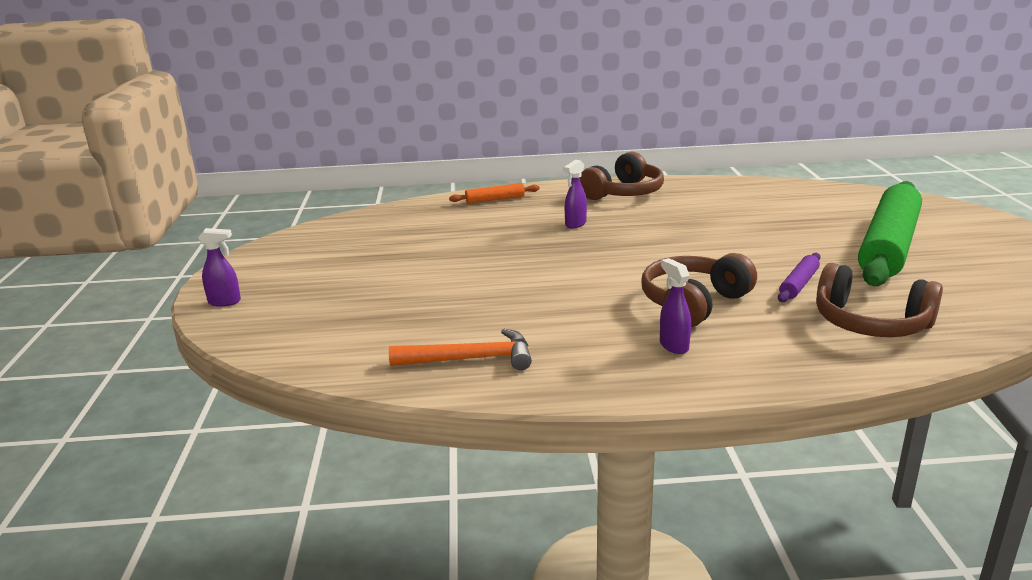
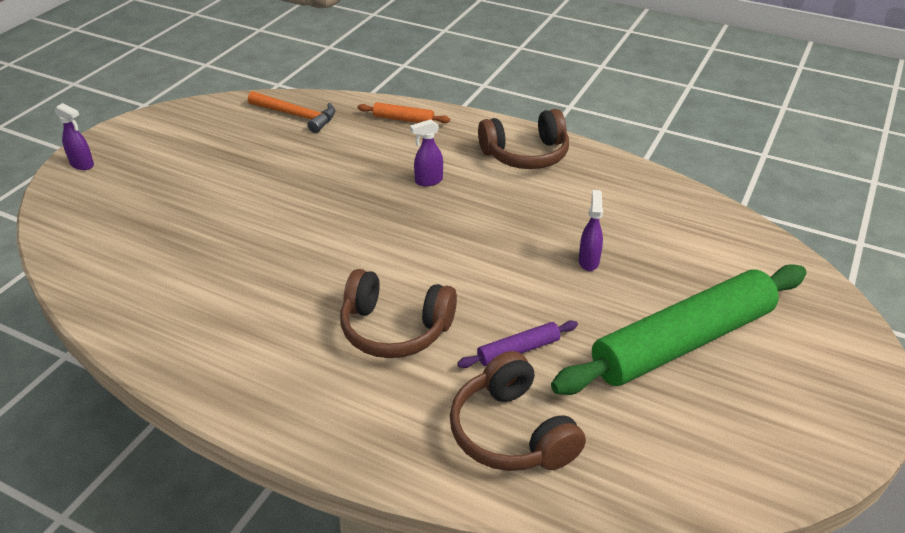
camera: 30 degrees right, 15 degrees up
(471, 359) = (159, 307): orange hammer -> orange hammer (296, 116)
(673, 345) = (314, 369): purple spray bottle -> purple spray bottle (588, 261)
(694, 303) = (395, 329): brown headphones -> brown headphones turned 150 degrees counterclockwise

